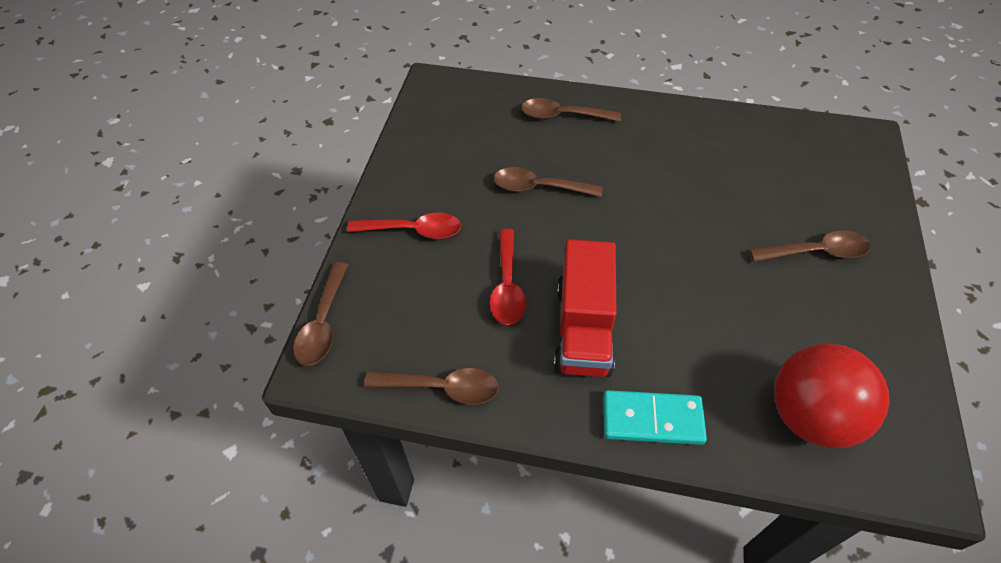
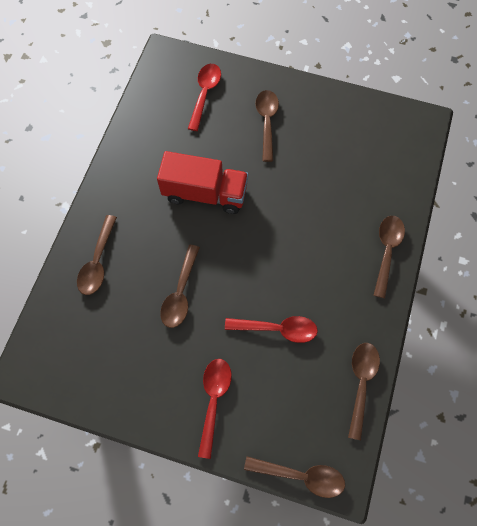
camera: 85 degrees left, 15 degrees up
(583, 328) = (318, 281): red truck -> red truck (205, 193)
(652, 419) = (387, 251): turquoise domino -> brown spoon
(810, 416) = (386, 164): red ball -> none
(829, 181) = (205, 94): none -> red spoon

